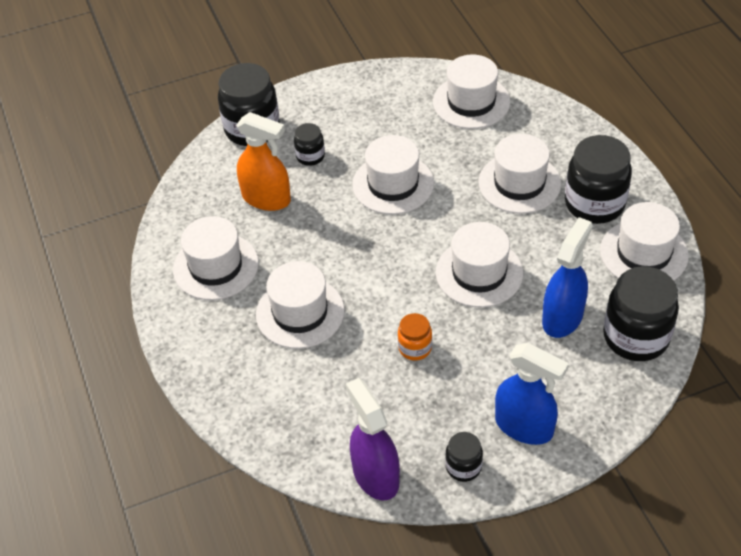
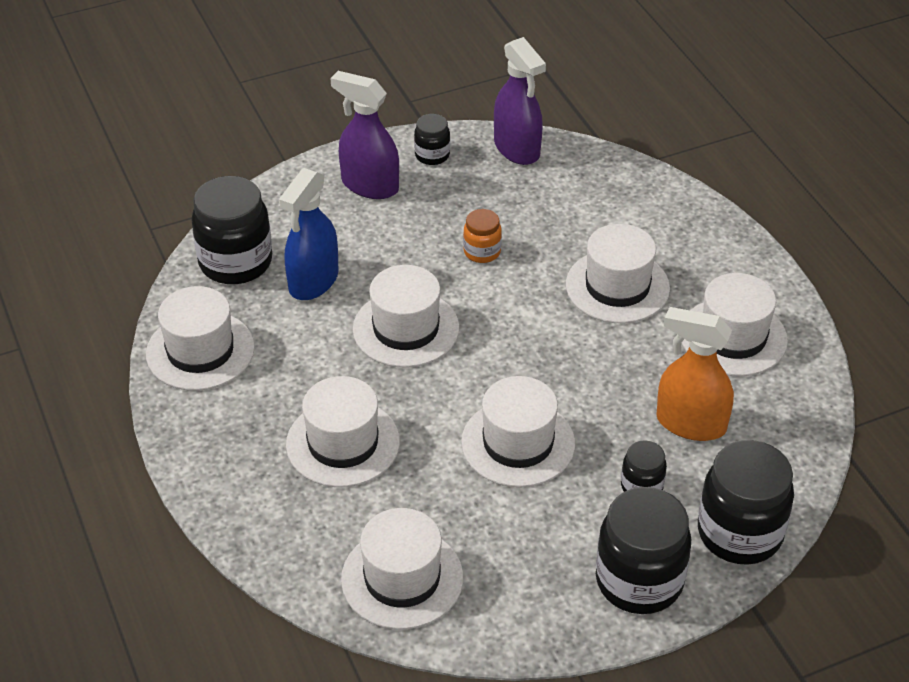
camera: 175 degrees right, 5 degrees down
(524, 426) = (369, 185): blue spray bottle -> purple spray bottle
(594, 204) = (246, 413): black jar -> black jar (639, 581)

